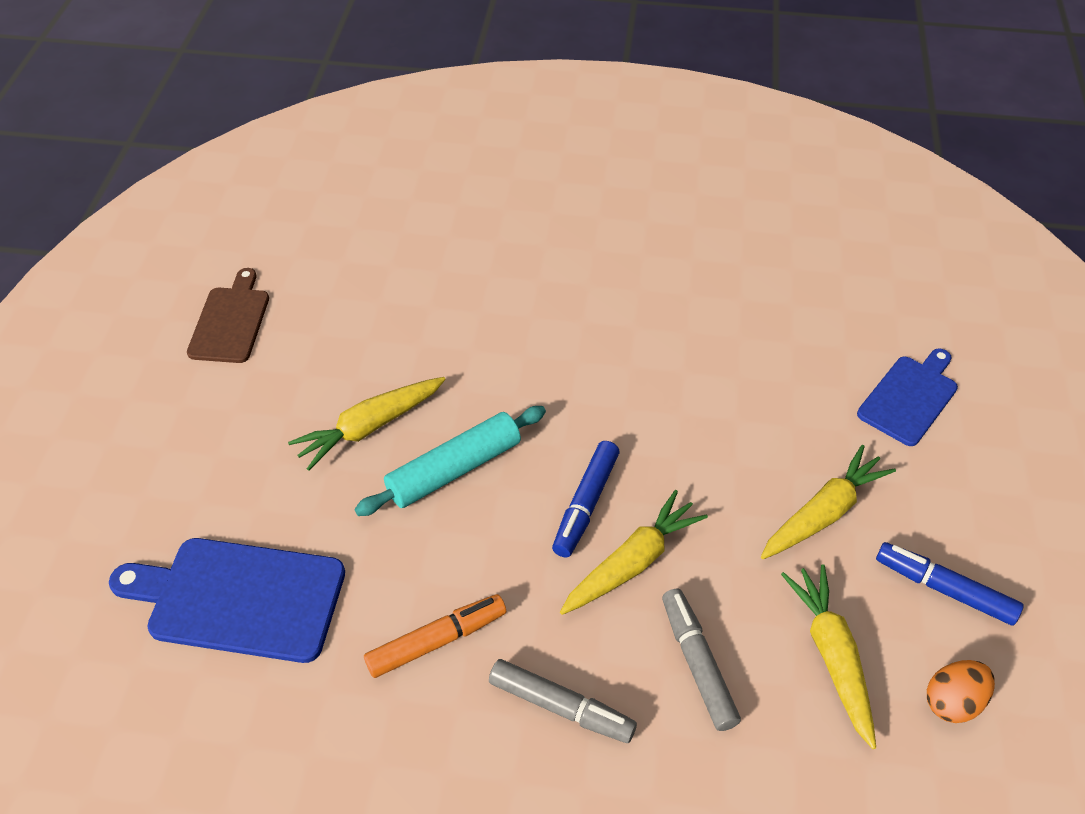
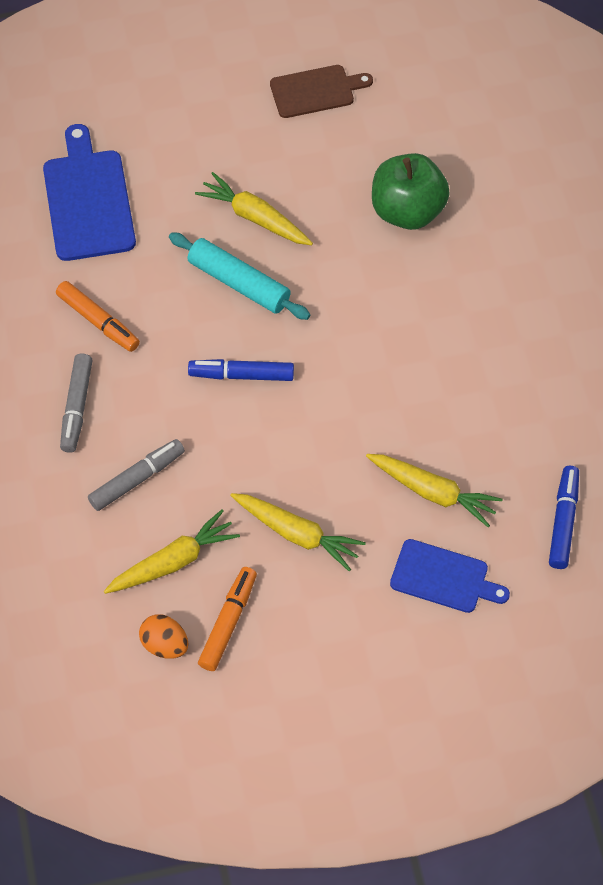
camera: 70 degrees right, 10 degrees up
(438, 292) = (407, 211): none -> green apple
(632, 563) = (203, 418): yellow carrot -> yellow carrot (432, 492)
(932, 620) = (228, 623): none -> orange marker
(944, 589) = (258, 628): blue marker -> blue marker (563, 521)

